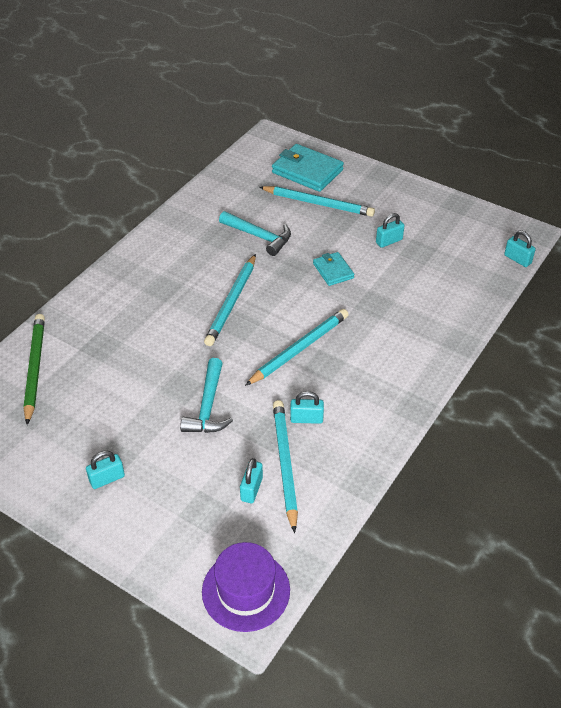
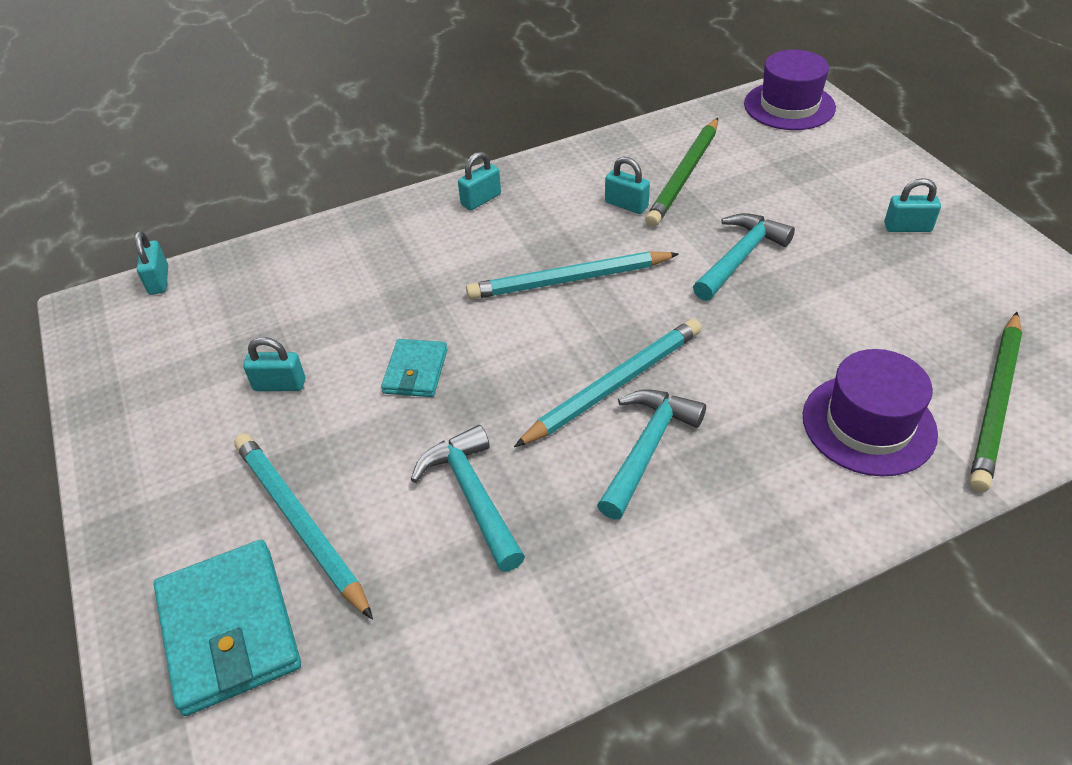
camera: 145 degrees left, 0 degrees up
(98, 332) = (868, 424): none -> purple hat
(197, 281) = (647, 449): none -> turquoise hammer
(251, 489) = (736, 167): turquoise padlock -> turquoise padlock (481, 200)
(285, 464) = (684, 175): turquoise pencil -> green pencil

